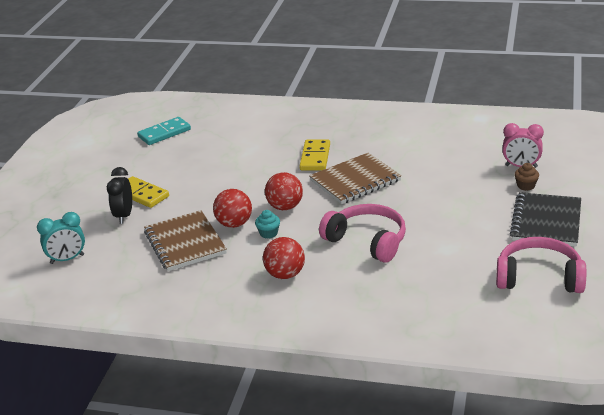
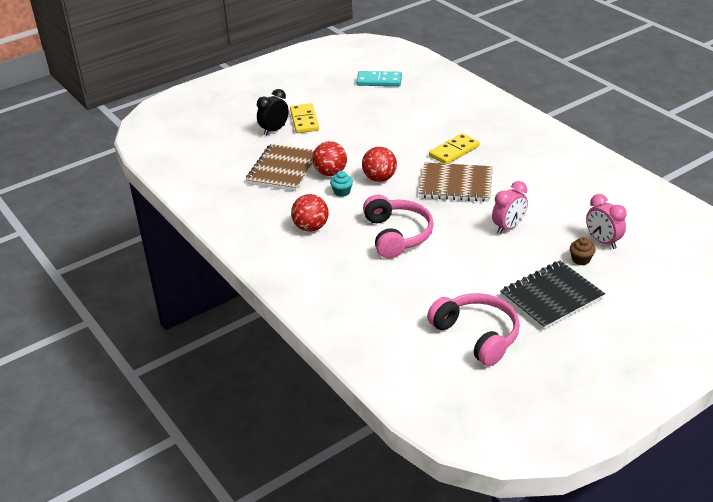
camera: 40 degrees right, 5 degrees up
(67, 259) = (205, 143): turquoise clock -> none
(442, 191) = (508, 227): none -> pink clock

